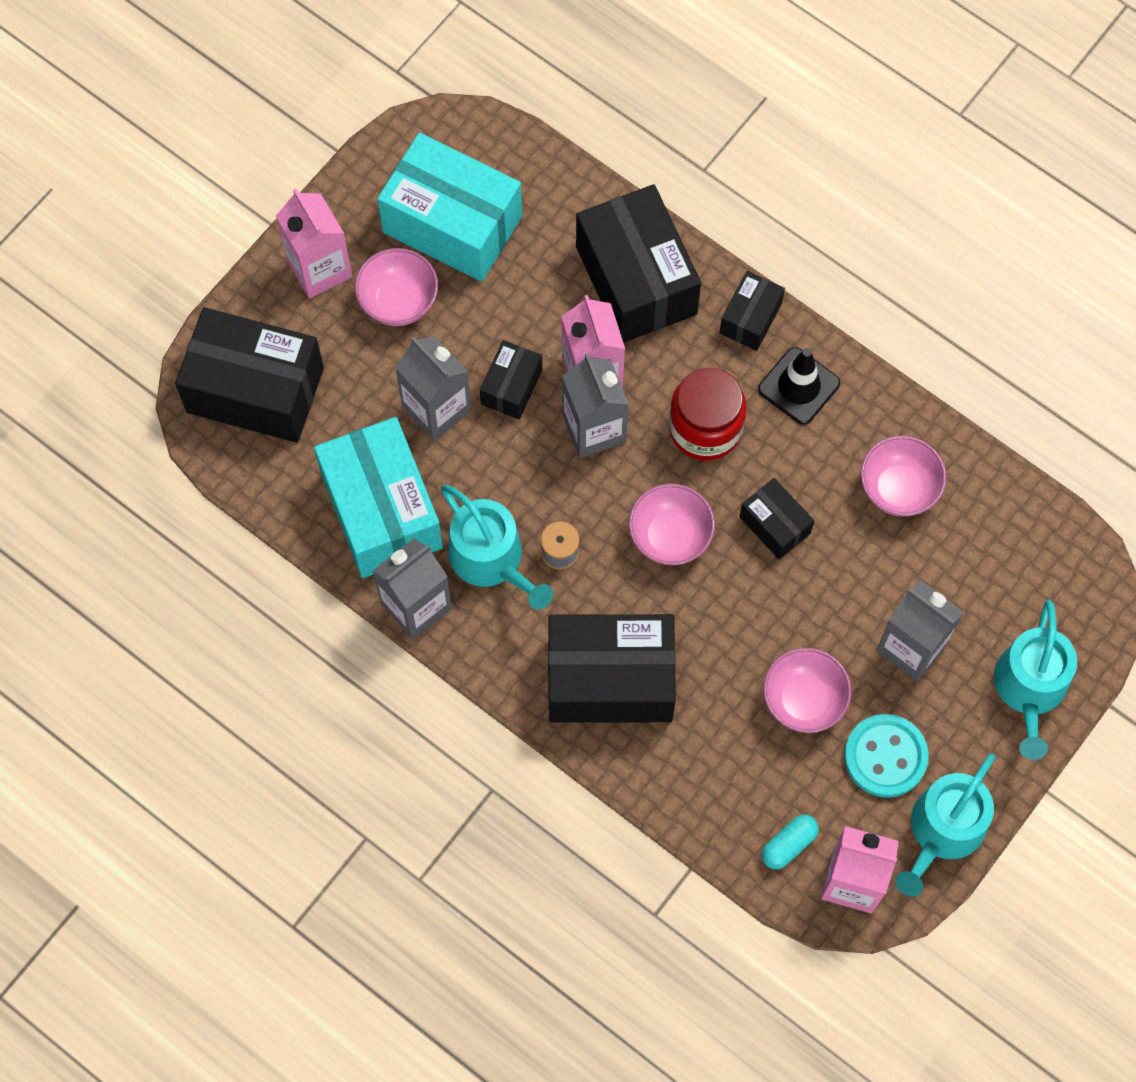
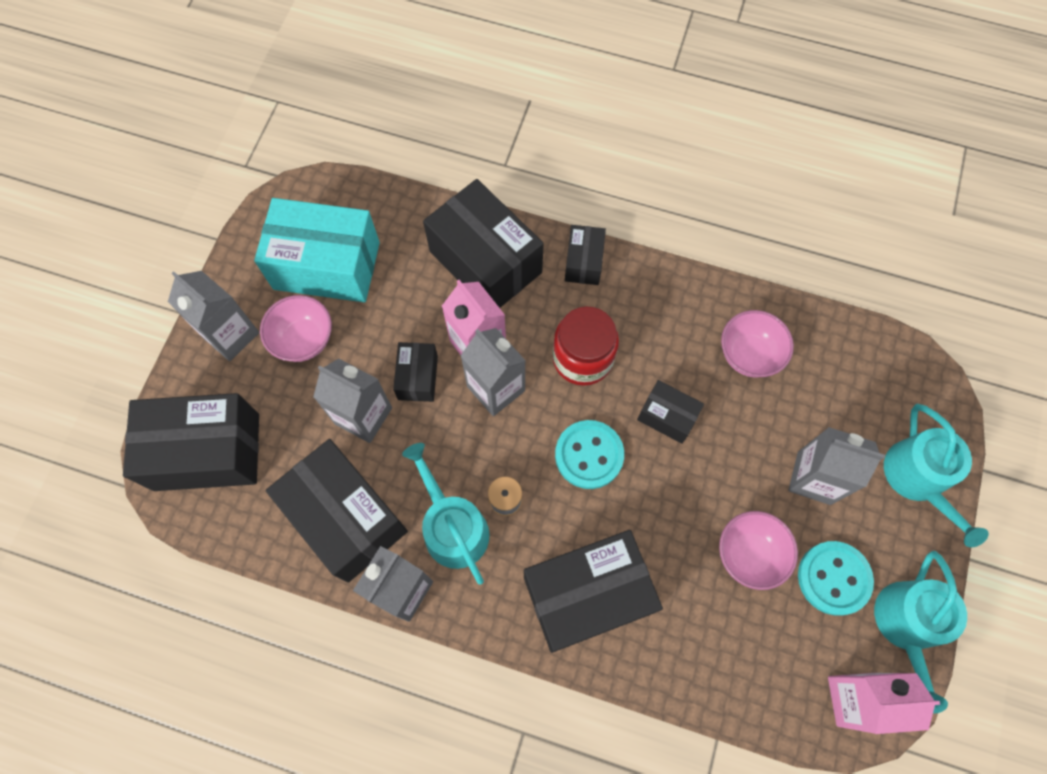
camera: 20 degrees left, 0 degrees up
(319, 269) = (231, 335): pink carton -> grey carton
(381, 511) = (346, 517): turquoise box -> black box
(492, 560) = (452, 526): turquoise watering can -> turquoise watering can turned 150 degrees counterclockwise
(670, 536) = (589, 455): pink bowl -> turquoise button
(789, 845) = (790, 686): turquoise capsule -> none
(799, 386) = (641, 301): black traffic cone -> none

